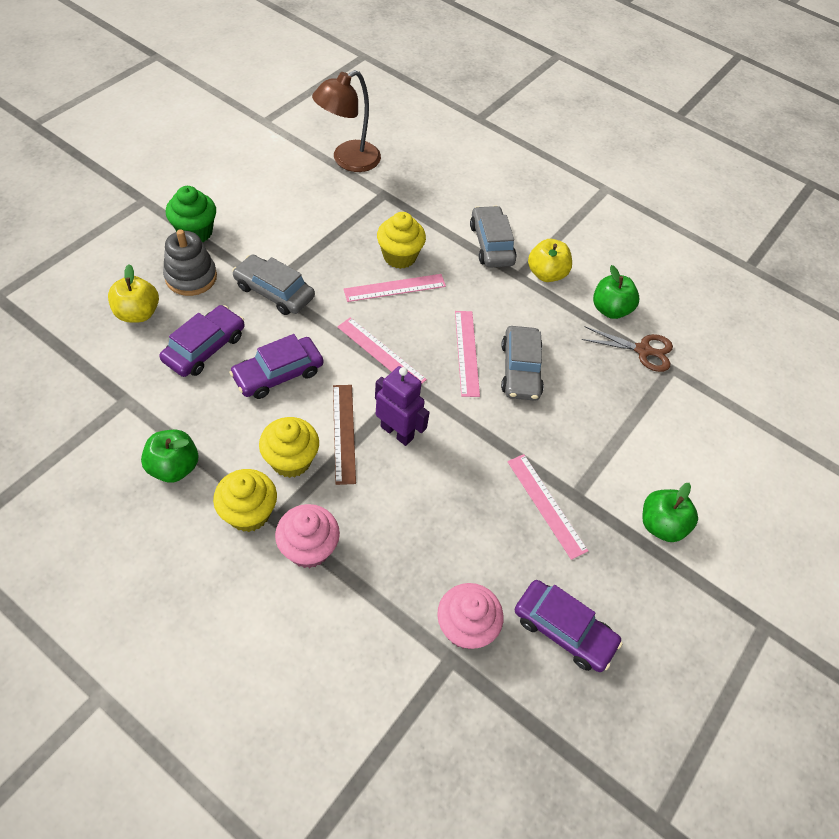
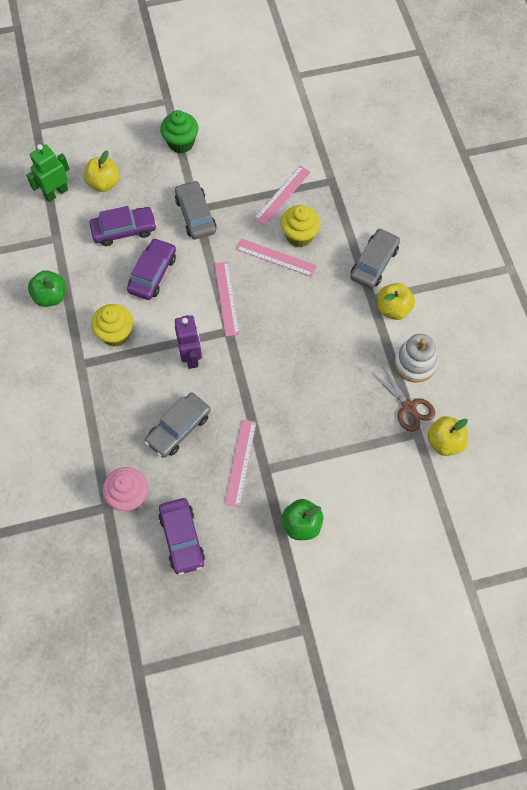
camera: 45 degrees right, 10 degrees up
(84, 352) = (56, 193): none -> green robot
(191, 277) = (153, 175): grey stacking toy -> none
(249, 513) = (68, 350): yellow cupcake -> none
(278, 374) = (152, 274): purple car -> purple car turned 105 degrees clockwise
(309, 548) = (83, 392): pink cupcake -> none
(344, 433) = (159, 336): brown ruler -> none
(348, 161) = (329, 139): brown lamp -> none
(467, 352) = (282, 332): pink ruler -> pink ruler (282, 195)
(520, 370) = (307, 366): grey car -> grey car (178, 428)
(610, 309) = (415, 363): green apple -> white stacking toy
(701, 361) = (444, 442): none -> yellow apple

